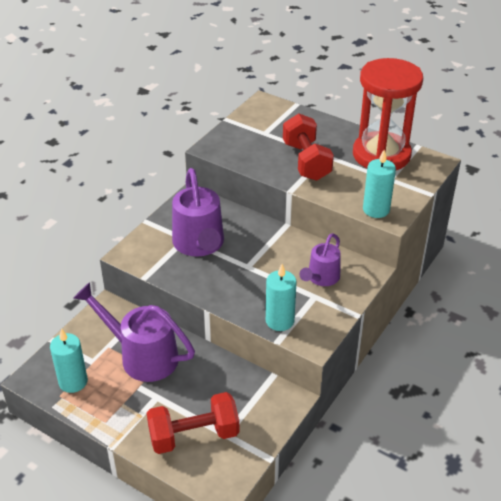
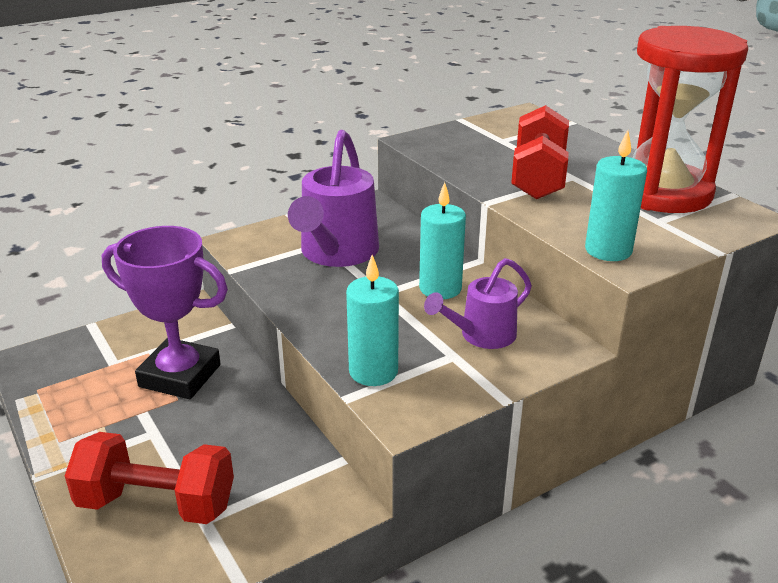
camera: 25 degrees right, 10 degrees down
(73, 382) = (68, 379): turquoise candle -> turquoise candle (440, 288)
(142, 356) = (180, 376): purple watering can -> purple trophy

